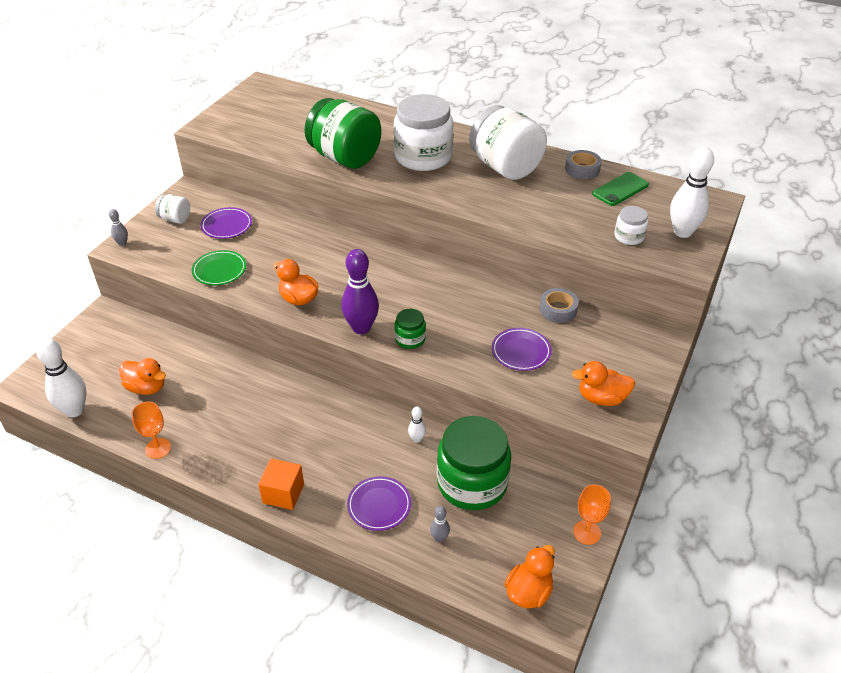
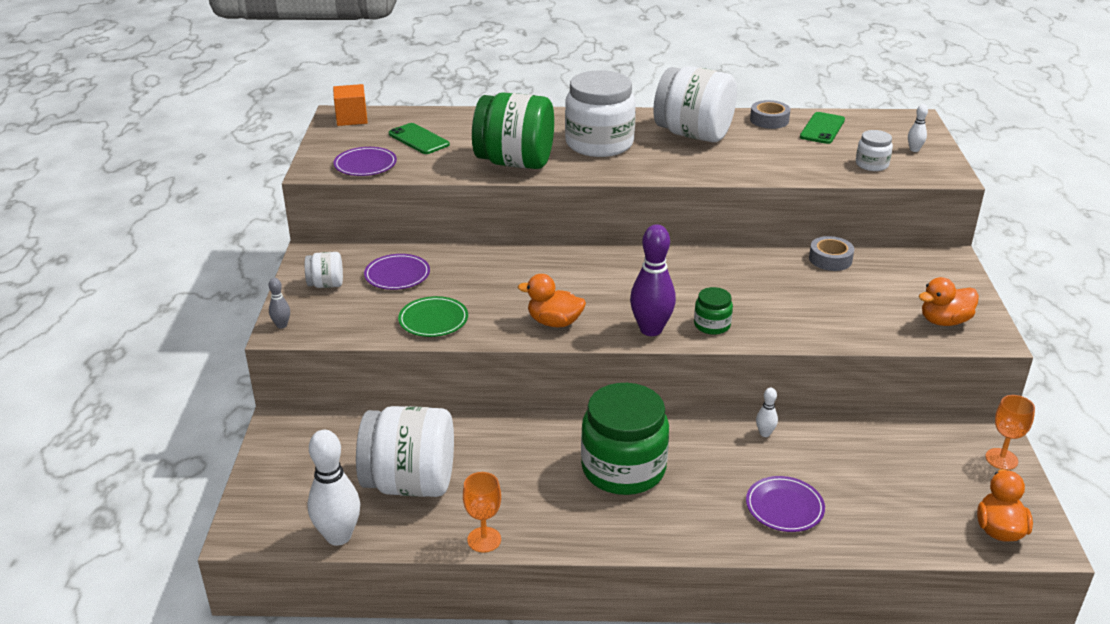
camera: 25 degrees left, 10 degrees down
(146, 387) = (410, 483): orange duck -> white jar
(283, 493) = (672, 532): orange cube -> orange cube (351, 118)
(296, 119) = (419, 139): none -> green phone
(439, 538) = (872, 514): grey bowling pin -> none
(472, 483) = (856, 454): green jar -> green jar (623, 469)
(521, 351) = (832, 304): purple plate -> purple plate (365, 165)
(682, 232) = (914, 150): white bowling pin -> white bowling pin, size x0.47

